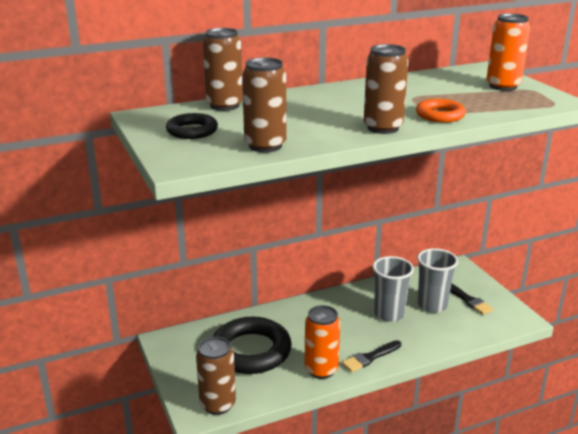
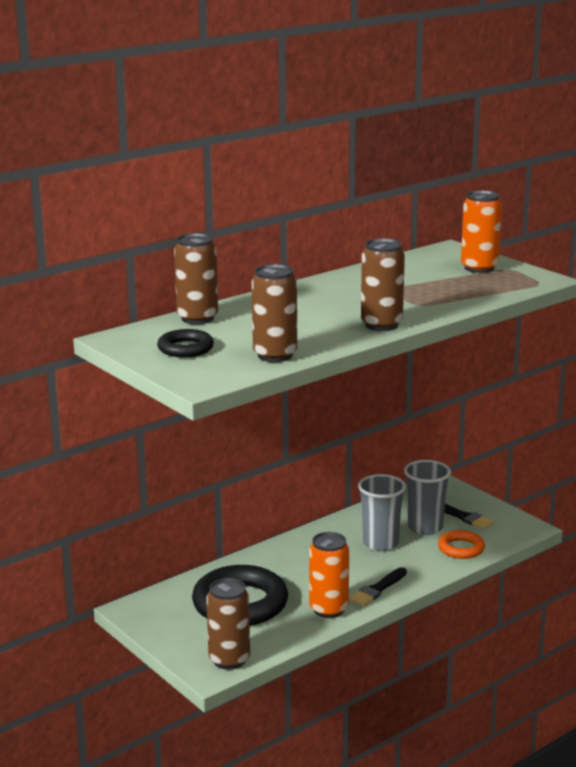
camera: 15 degrees left, 5 degrees down
(440, 115) = (431, 306): orange ring -> orange ring (461, 548)

